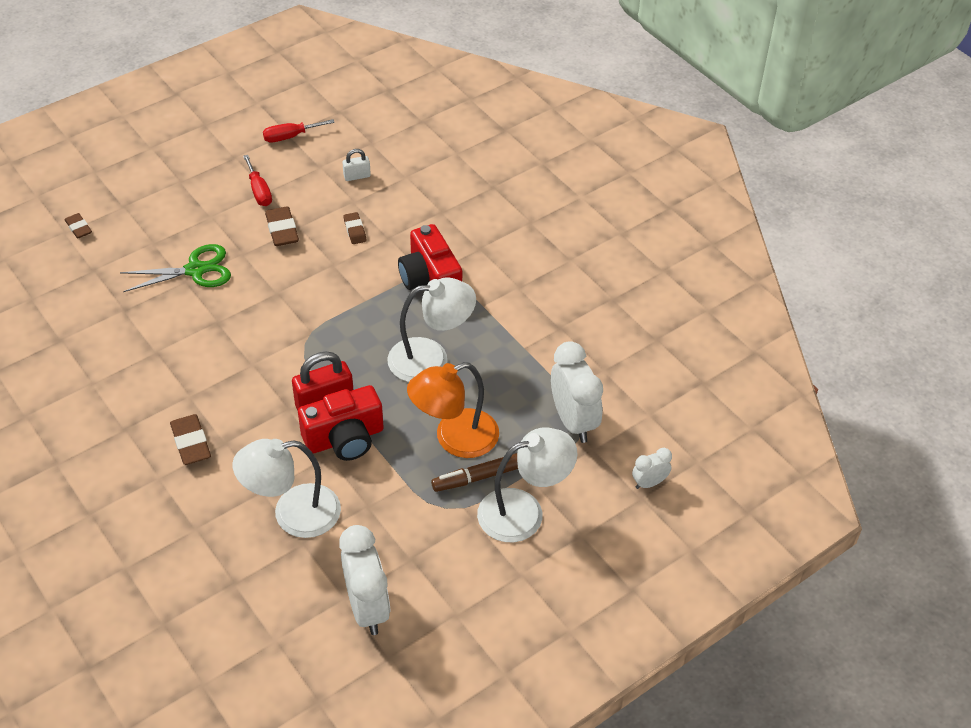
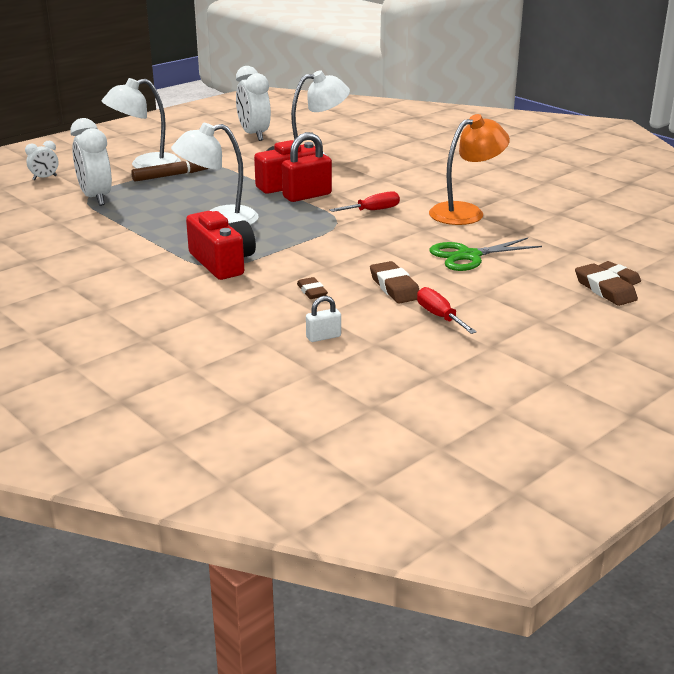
camera: 175 degrees right, 20 degrees down
(191, 443) = (406, 177): brown eraser -> brown eraser (604, 290)
(290, 137) = (429, 372): red screwdriver -> red screwdriver (373, 210)
(454, 438) = (197, 187): orange lamp -> orange lamp (465, 212)

